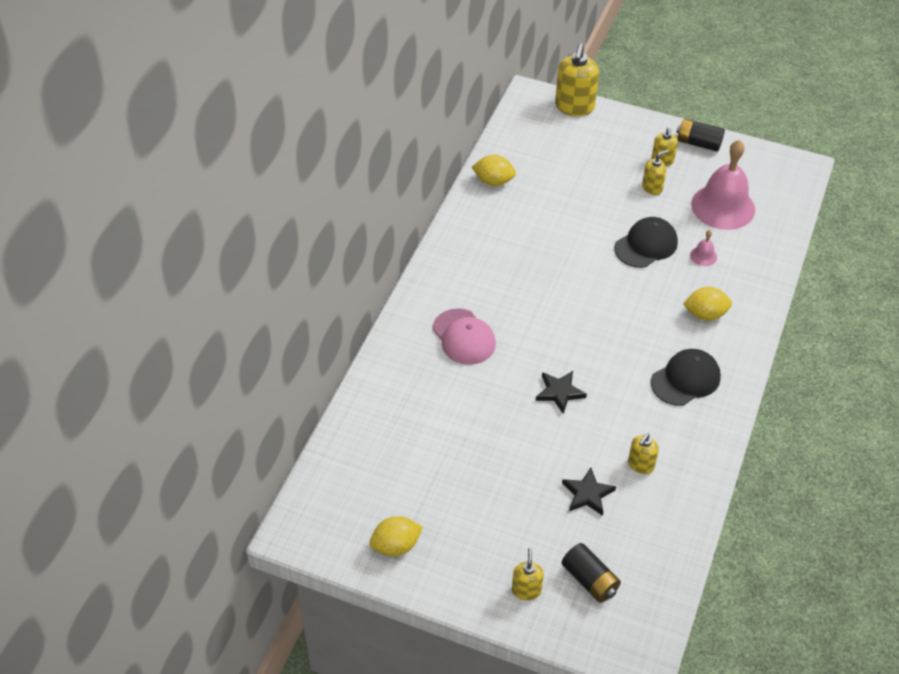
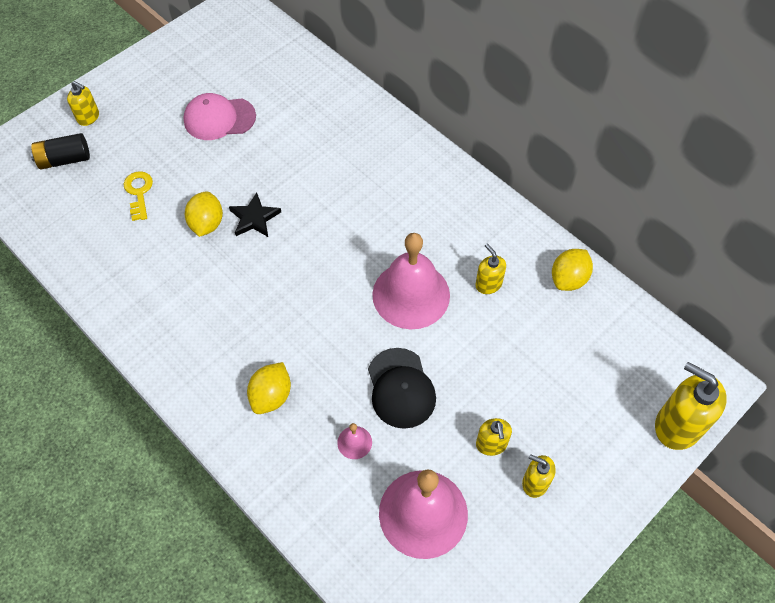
camera: 115 degrees right, 10 degrees up
(396, 546) = (183, 55): yellow lemon -> yellow lemon (207, 224)
(464, 337) = (361, 171): pink cap -> pink cap (219, 118)
(566, 264) = (411, 294): none -> pink bell
(587, 494) = (139, 192): black star -> yellow key
(640, 465) = (138, 245): yellow soap dispenser -> yellow soap dispenser (488, 284)
(685, 379) = (203, 331): black cap -> none
(698, 143) = (552, 550): black battery -> none

